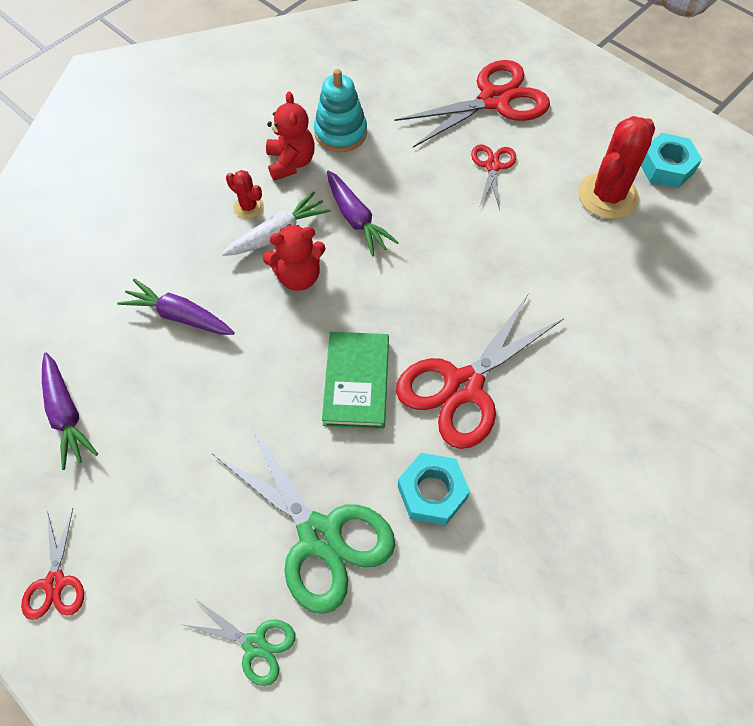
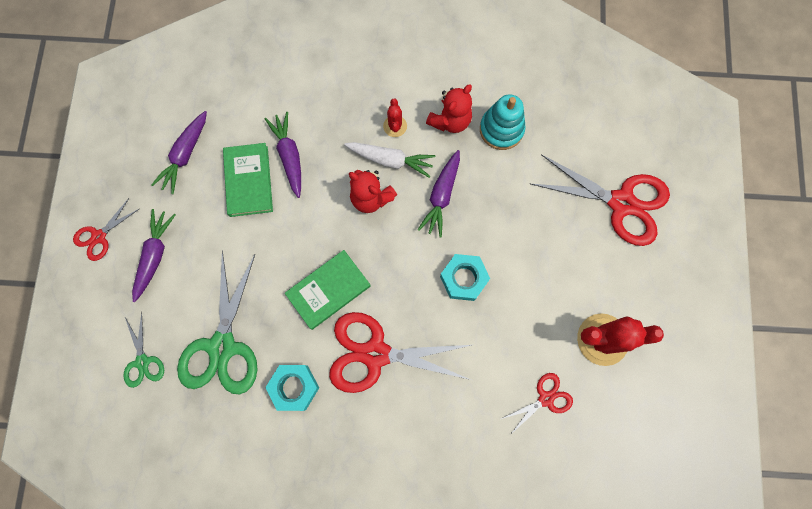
camera: 50 degrees right, 15 degrees up
(144, 533) = (155, 255): none -> purple carrot
(164, 372) = (249, 181): none -> green book
(492, 166) = (560, 246): red scissors -> red scissors (545, 399)
(666, 167) = (665, 362): turquoise nut -> turquoise nut (464, 279)

